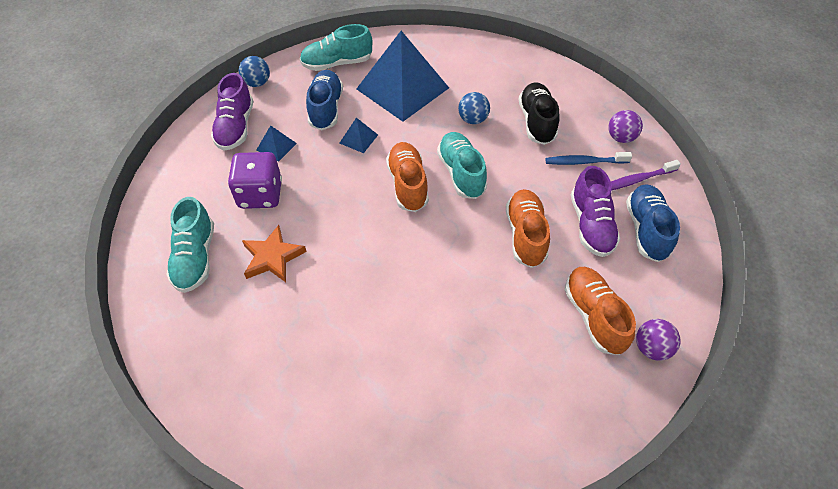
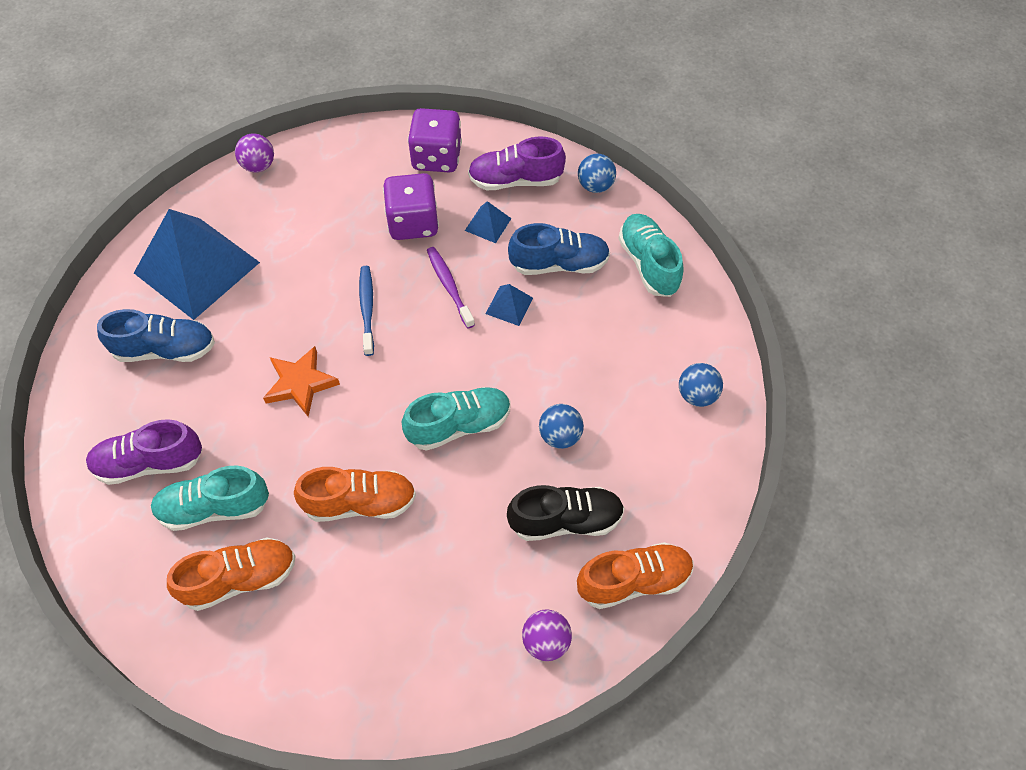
camera: 85 degrees right, 5 degrees up
(192, 176) = (436, 157): none -> purple dice
(195, 258) = (327, 185): turquoise shoe -> turquoise shoe (214, 508)
(273, 257) = (327, 249): orange star -> orange star (300, 383)
(402, 88) = (610, 345): blue pyramid -> blue pyramid (196, 267)
(408, 184) = (436, 366): orange shoe -> orange shoe (634, 581)
(446, 53) = (697, 395): none -> blue ball
(584, 162) = (491, 584): blue toothbrush -> blue toothbrush (367, 309)
(591, 225) = (377, 585): purple shoe -> purple shoe (149, 463)
(636, 180) = (461, 656): purple toothbrush -> purple toothbrush (449, 286)
(646, 230) = (371, 659): blue shoe -> blue shoe (165, 349)
(651, 348) = (193, 644): purple ball -> purple ball (258, 166)

